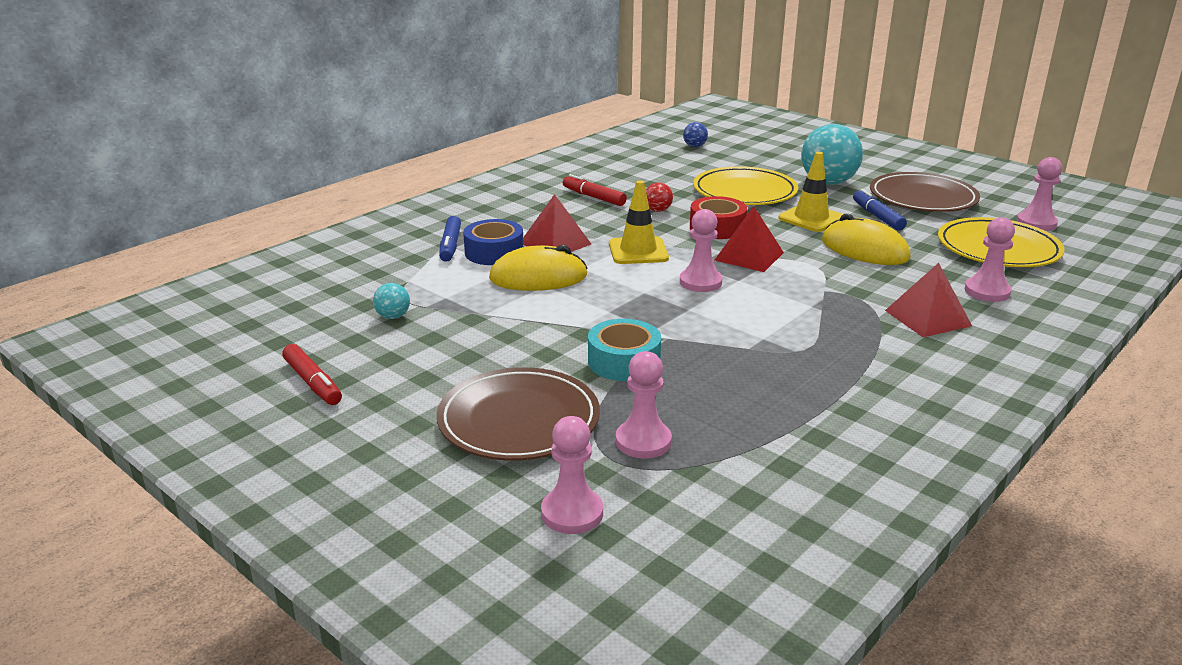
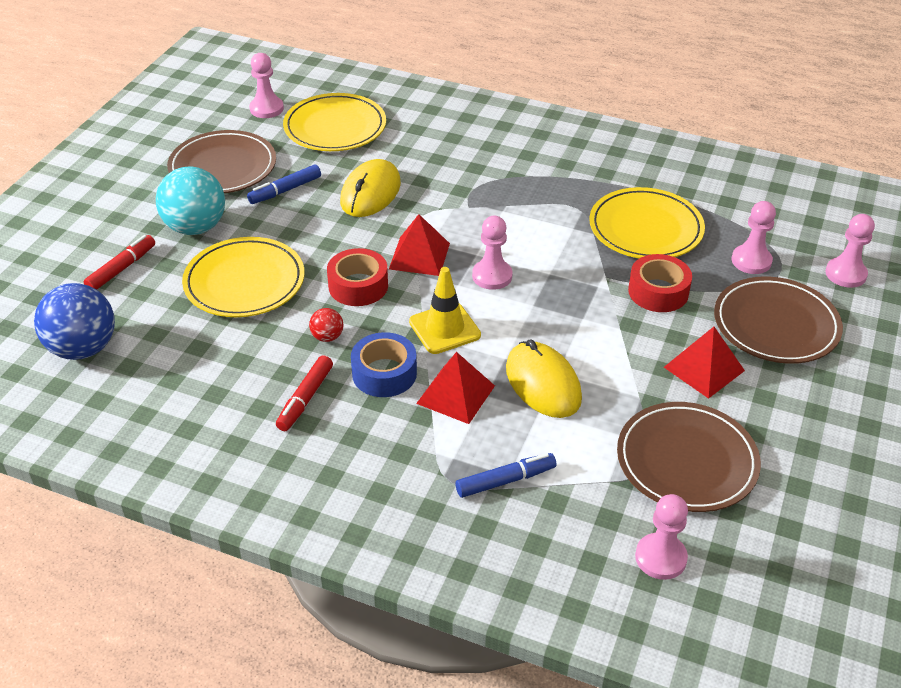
camera: 110 degrees left, 15 degrees up
(313, 382) = (826, 465): red marker -> red marker (121, 269)
(393, 317) = (686, 461): turquoise ball -> brown plate
(494, 252) = (504, 436): blue tape -> blue tape (384, 373)
(624, 361) = (658, 292): turquoise tape -> red tape
(694, 146) = (83, 348): blue ball -> blue ball, size x2.19
(745, 384) = (645, 228): none -> yellow plate
(811, 218) = (306, 229): yellow traffic cone -> none
(928, 318) = (488, 157): red pyramid -> red pyramid (704, 368)
(987, 291) = (425, 132): pink pawn -> pink pawn (660, 558)

